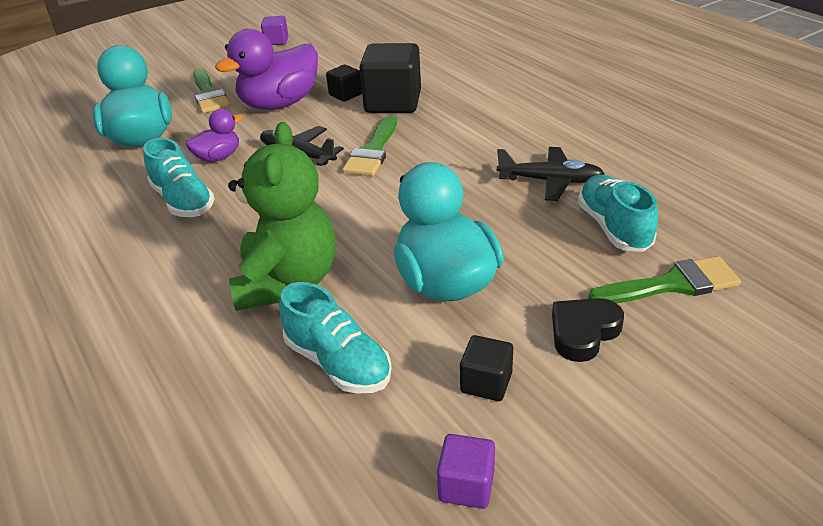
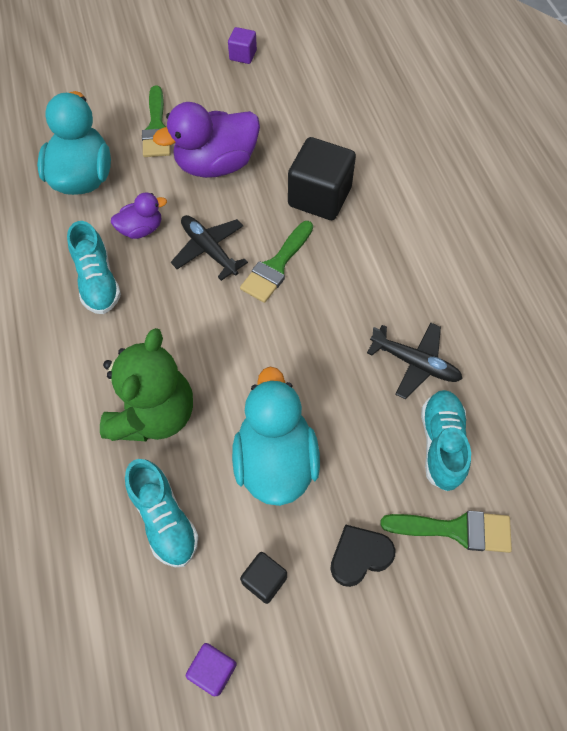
camera: 15 degrees right, 25 degrees up
(345, 94) = (280, 169): black cube -> none

